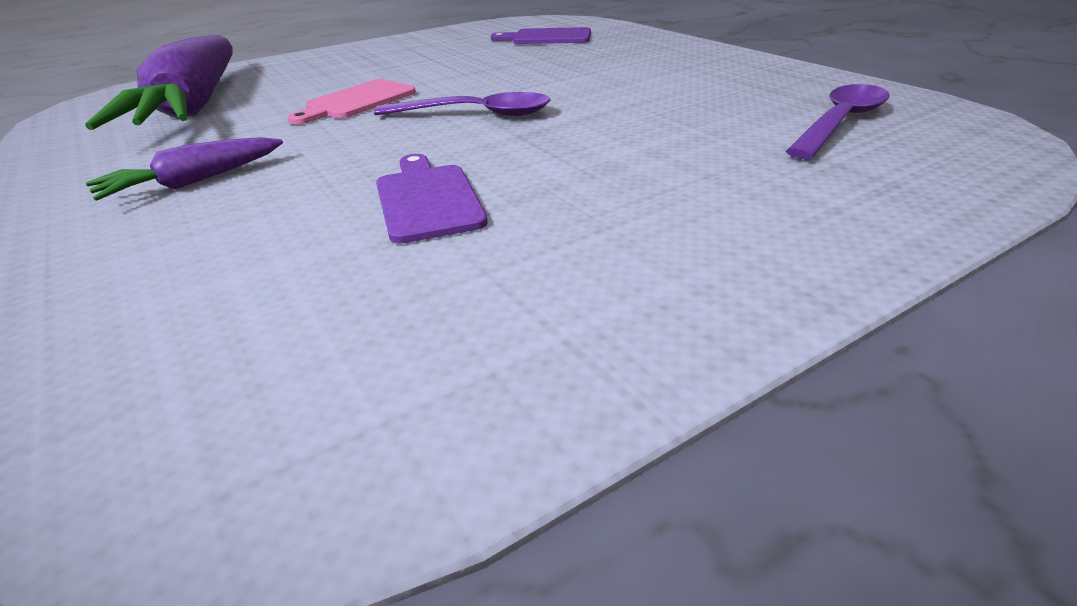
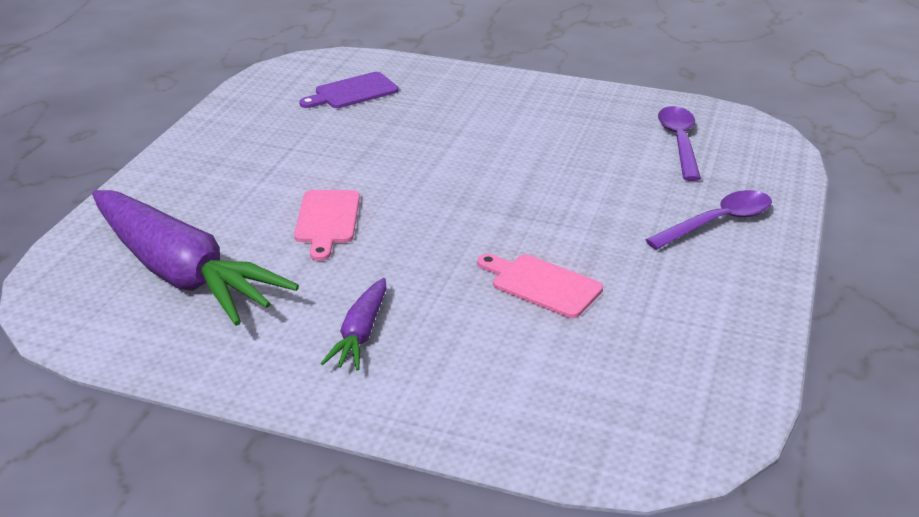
camera: 40 degrees left, 0 degrees up
(428, 199) = (542, 284): purple cutting board -> pink cutting board
(475, 114) = (448, 204): purple spoon -> purple spoon (717, 222)

